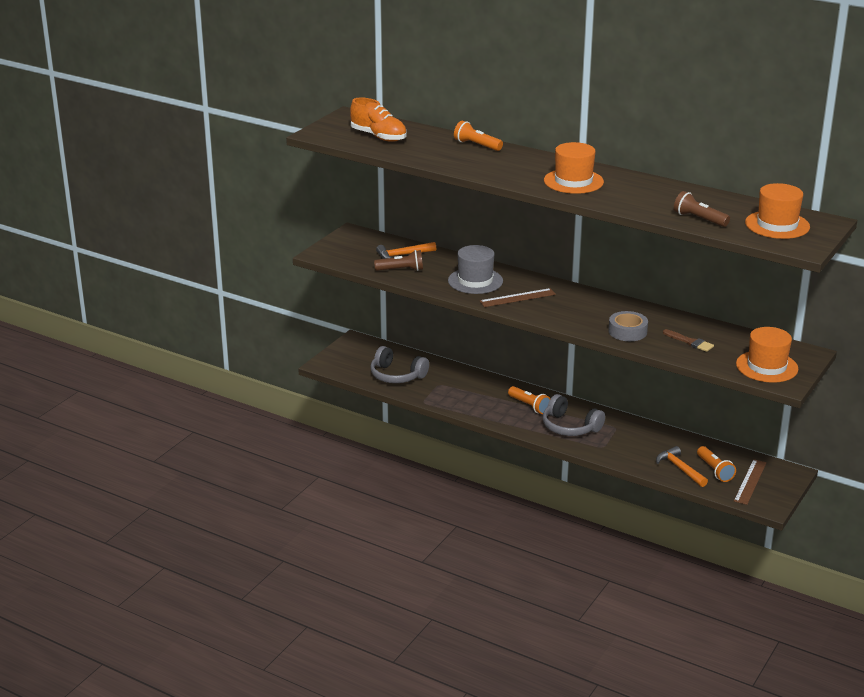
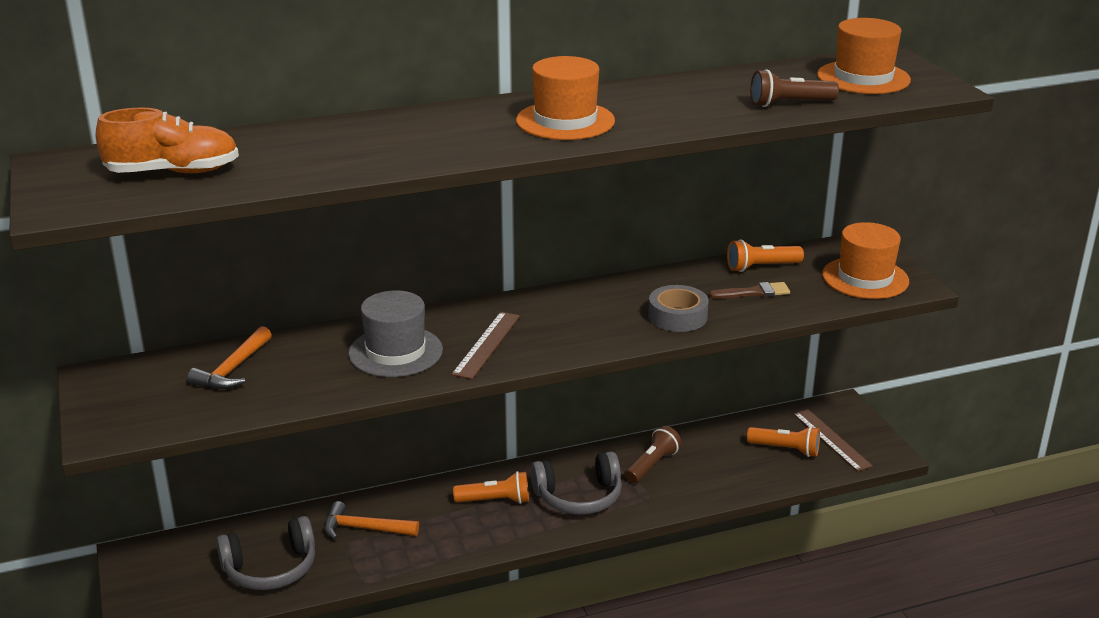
camera: 50 degrees left, 0 degrees up
(401, 270) = (269, 391): brown flashlight -> brown flashlight (652, 465)
(476, 145) = (343, 128): orange flashlight -> orange flashlight (761, 267)
(680, 468) = (756, 469): orange hammer -> orange hammer (364, 528)

